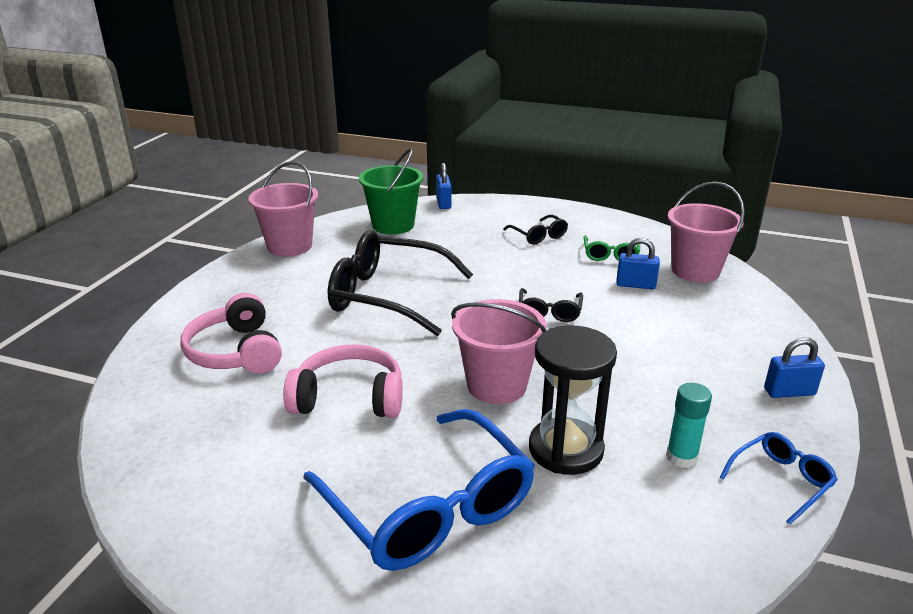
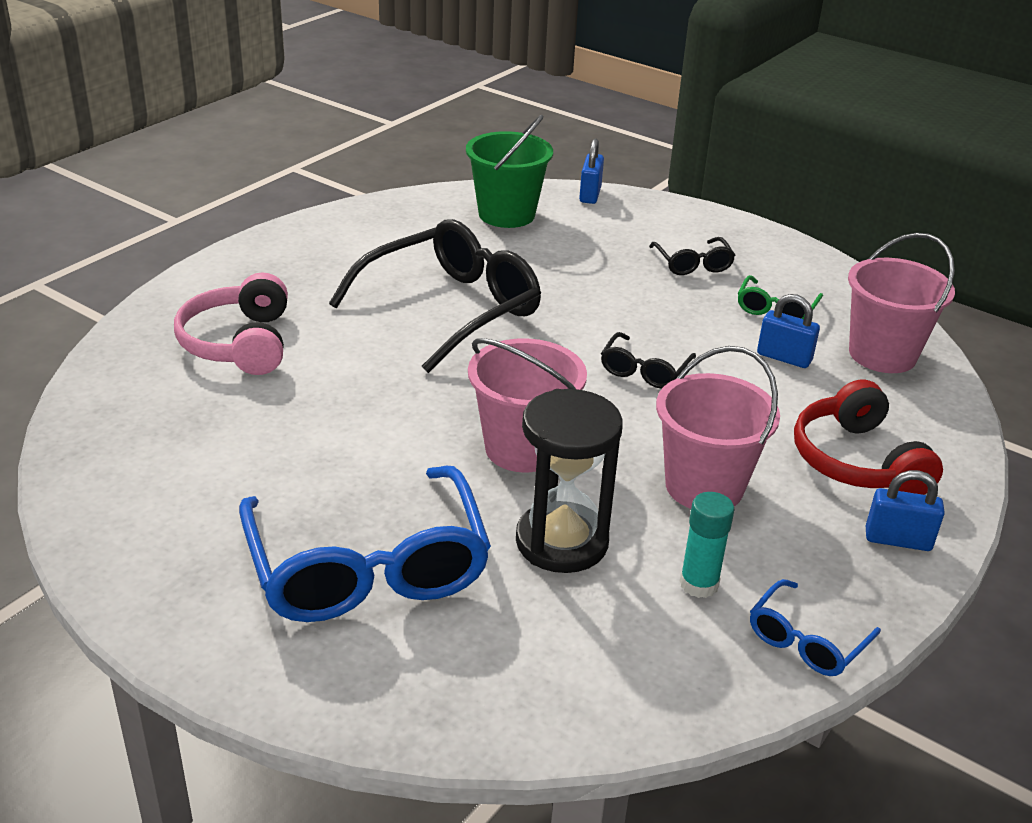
camera: 15 degrees right, 5 degrees up
(289, 246) = (362, 220): pink bucket -> pink bucket (704, 486)
(349, 398) = (341, 425): pink headphones -> none
(388, 296) = (451, 309): black glasses -> black glasses turned 105 degrees clockwise
(727, 344) = (857, 461): none -> red headphones
(781, 481) = (806, 640): blue glasses -> blue glasses turned 150 degrees clockwise

